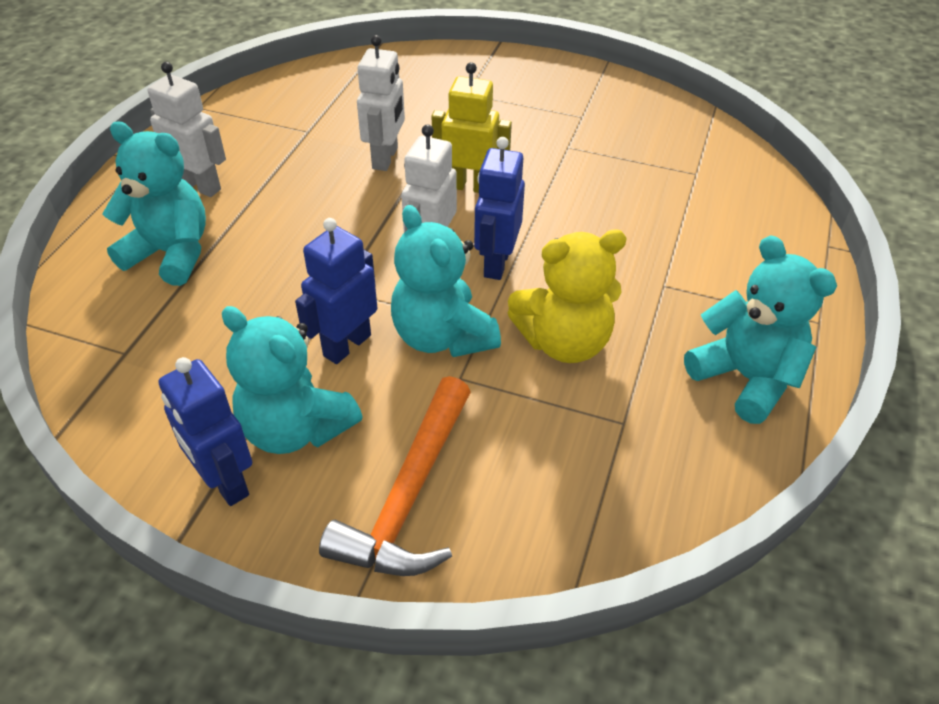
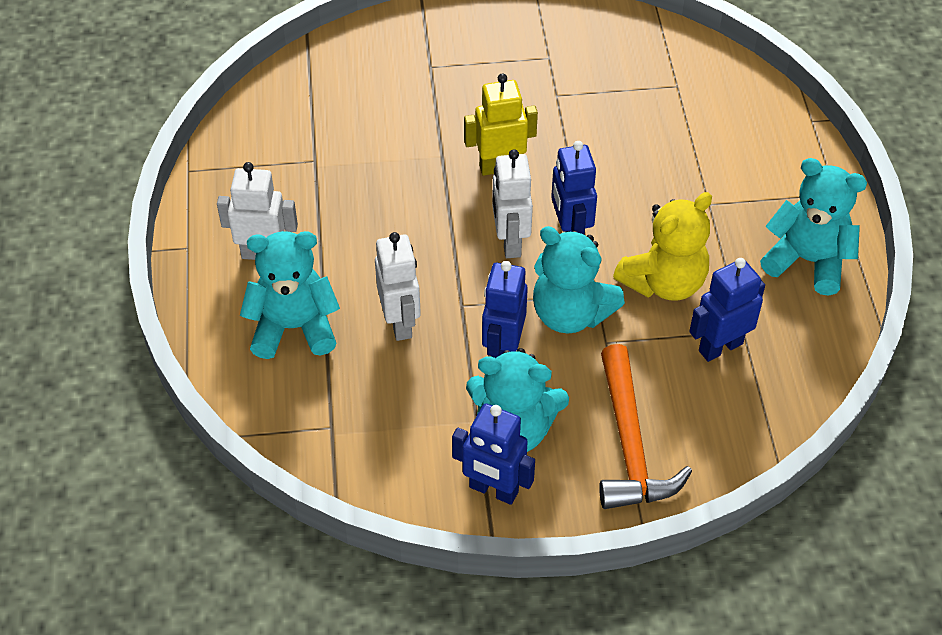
camera: 25 degrees left, 5 degrees up
(385, 158) = (407, 164): white robot -> white robot (400, 322)
(585, 430) = (720, 347): none -> blue robot

